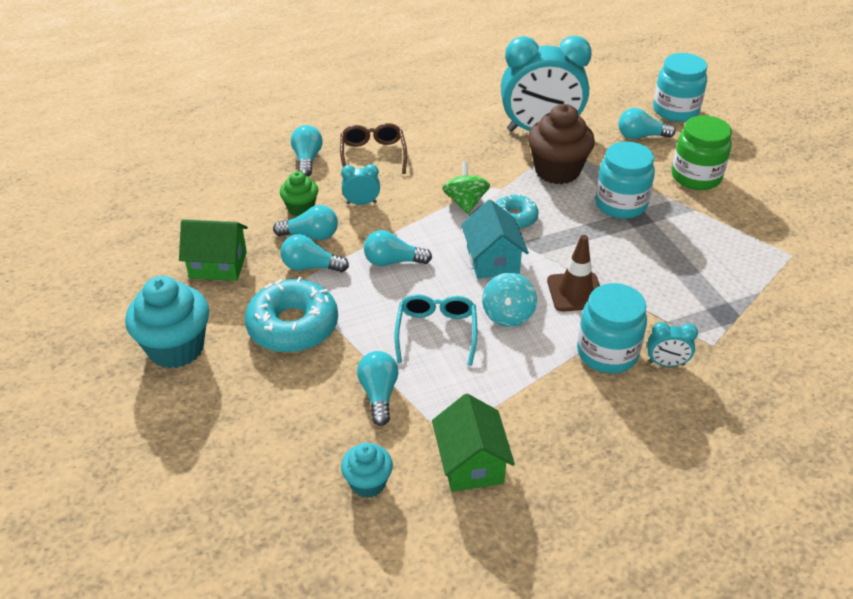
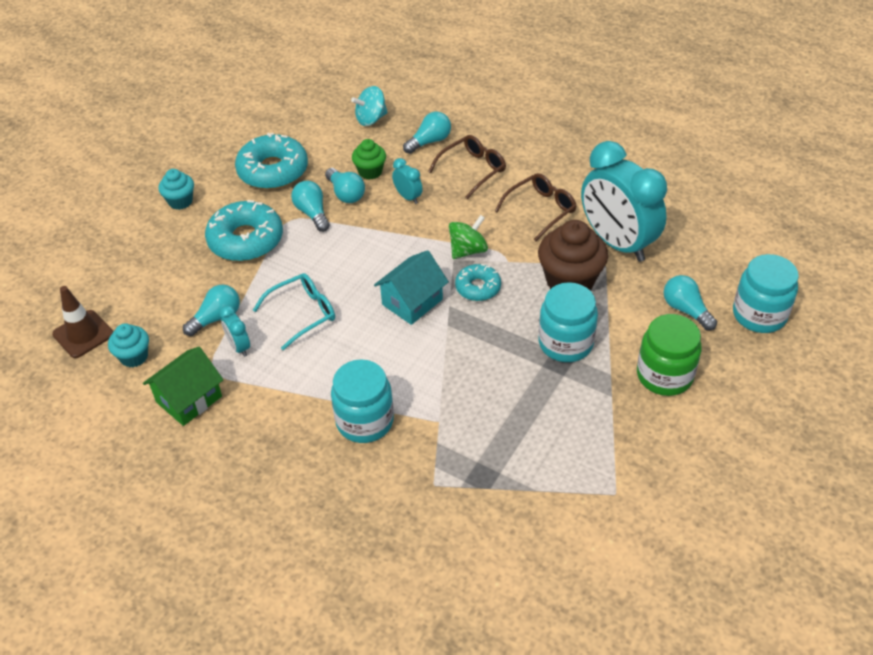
camera: 55 degrees right, 5 degrees up
(176, 348) = (180, 201): turquoise cupcake -> turquoise cupcake, size x0.56
(218, 265) = (273, 171): green house -> turquoise donut
(393, 261) = (358, 250): turquoise light bulb -> none
(462, 146) = (540, 210): none -> brown glasses
(508, 315) = (356, 342): turquoise spinning top -> turquoise spinning top (371, 119)
(575, 292) = (420, 368): brown traffic cone -> brown traffic cone (83, 334)
(666, 363) = (384, 464): turquoise clock -> turquoise clock (239, 347)

